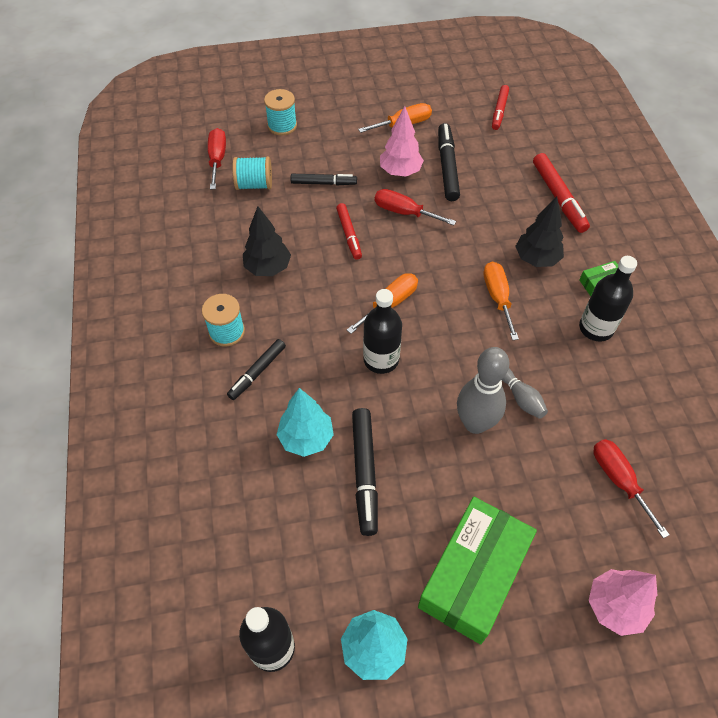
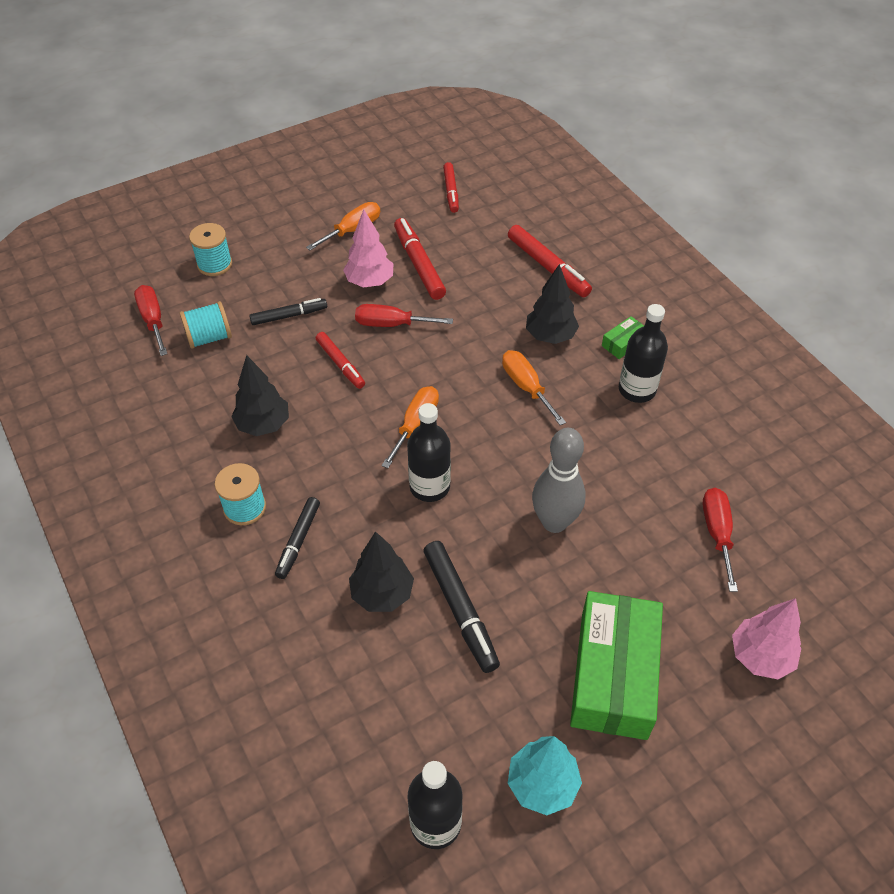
camera: 20 degrees left, 5 degrees down
(306, 438) = (382, 594): turquoise tree -> black tree
(447, 167) = (419, 264): black marker -> red marker
(521, 398) = (590, 482): grey bowling pin -> none
(619, 480) = (717, 533): red screwdriver -> red screwdriver turned 45 degrees clockwise

